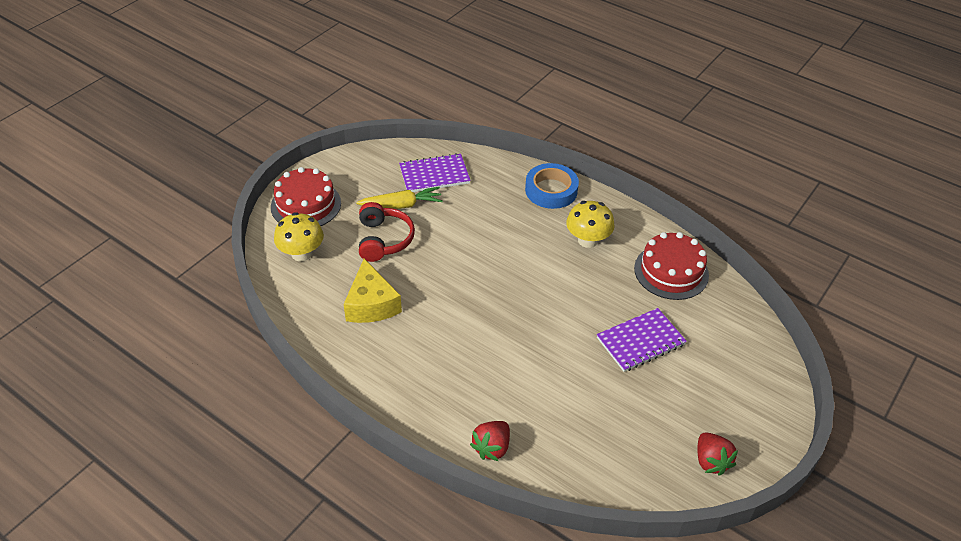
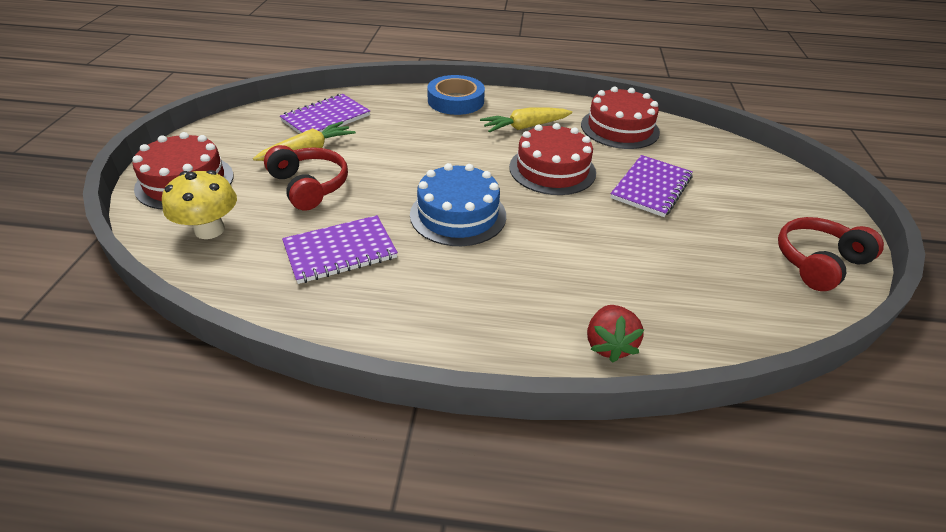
camera: 30 degrees left, 5 degrees down
(371, 304) = (340, 251): yellow cheese -> purple notebook
(469, 306) = (458, 215): none -> blue cake
(574, 292) = (552, 169): none -> red cake
(587, 240) = (525, 127): yellow mushroom -> yellow carrot
(711, 461) = (818, 262): red strawberry -> red headphones

